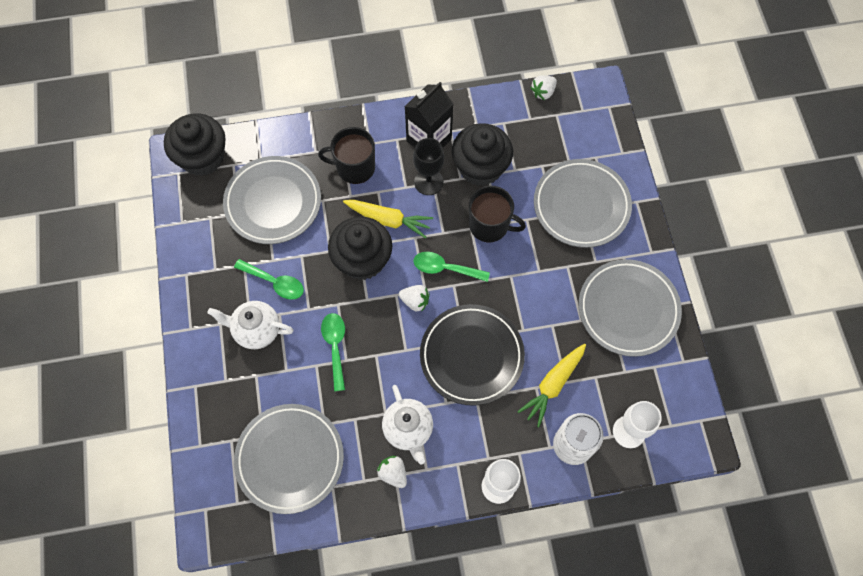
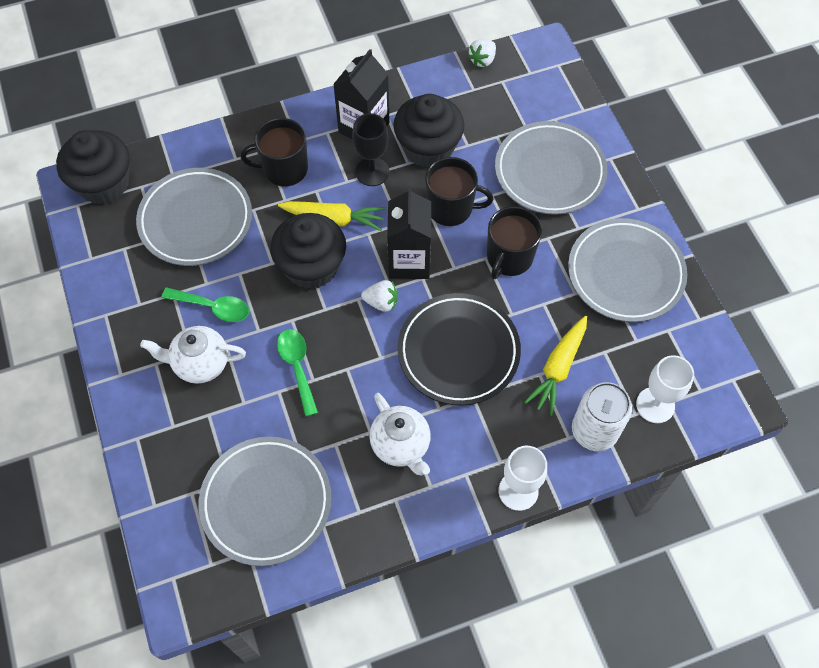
camera: 10 degrees left, 5 degrees down
(393, 473) = (392, 497): white strawberry -> none
(445, 268) = (409, 261): green spoon -> black carton
(531, 279) = (509, 257): none -> black mug

